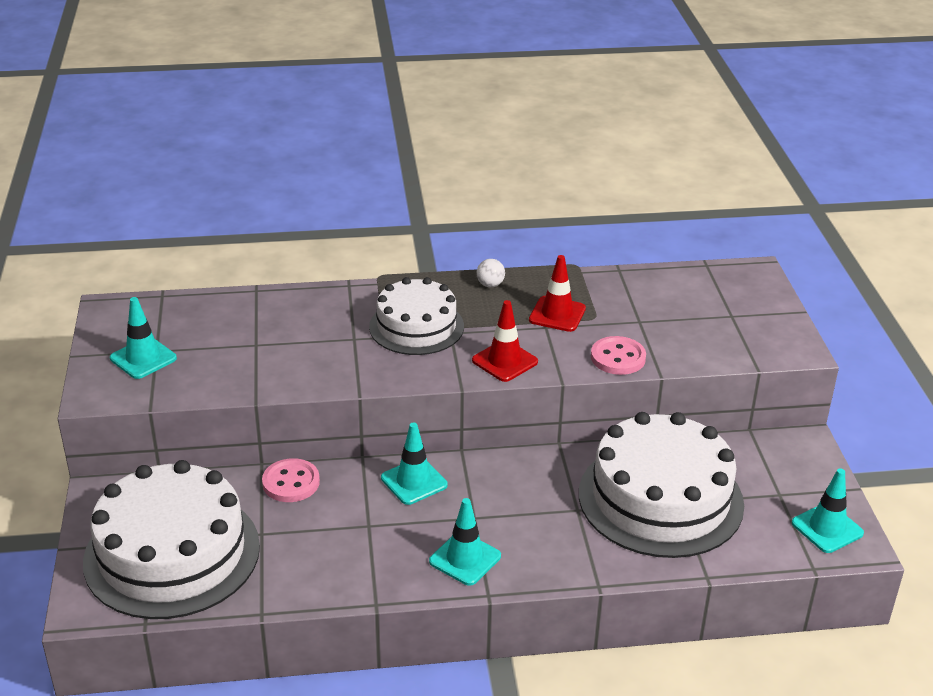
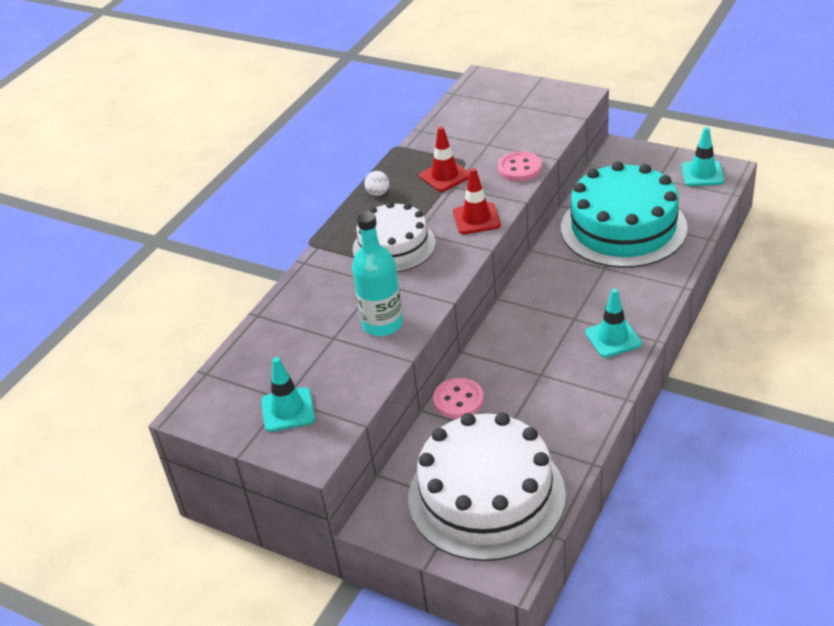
camera: 50 degrees left, 5 degrees up
(295, 365) = (382, 324): none -> turquoise bottle
(414, 481) = (512, 334): turquoise traffic cone -> none
(660, 498) = (623, 228): white cake -> turquoise cake

